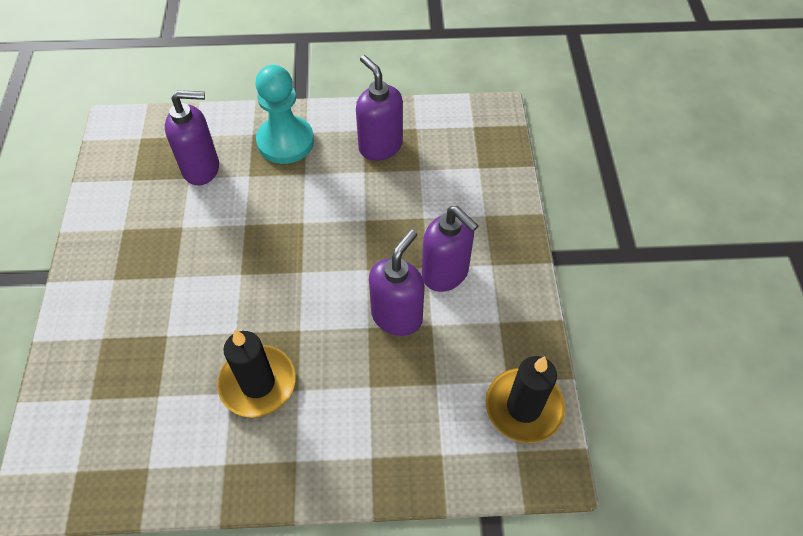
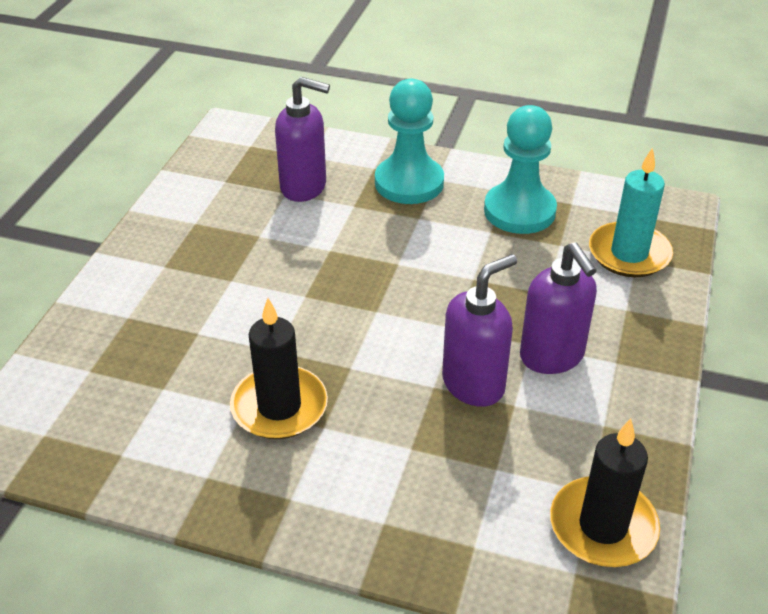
camera: 20 degrees right, 15 degrees down
(380, 146) = (519, 211): purple soap dispenser -> turquoise pawn
(472, 164) = (629, 253): none -> turquoise candle

